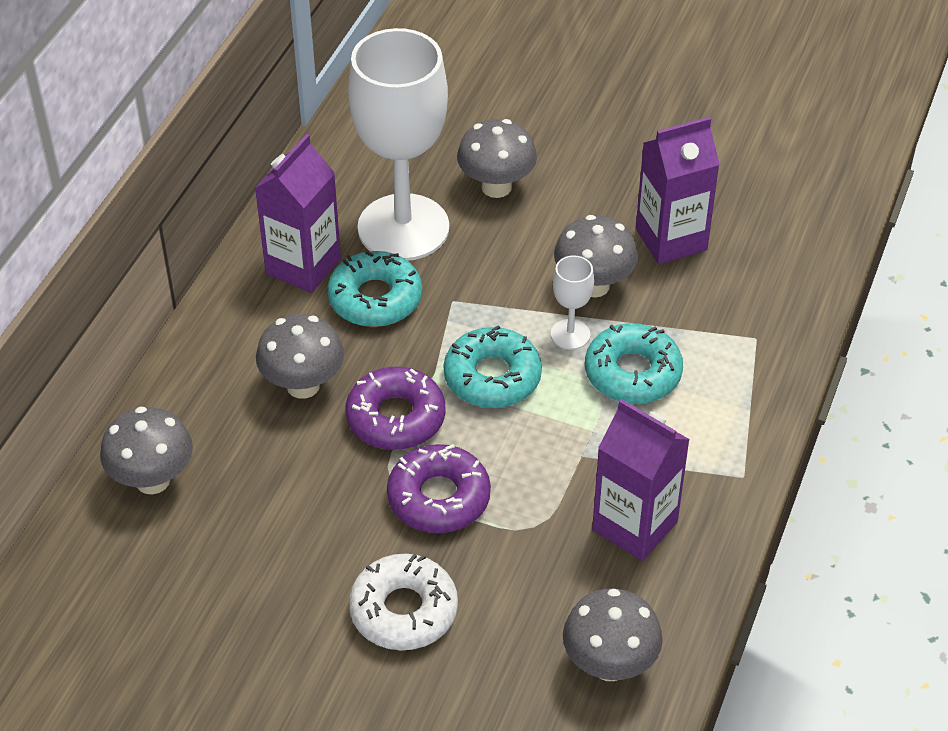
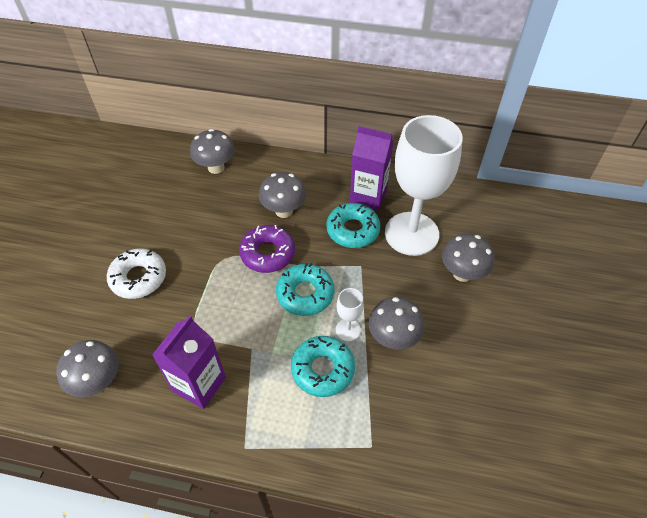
camera: 80 degrees right, 5 degrees up
(439, 498) = (214, 281): purple donut -> none
(671, 239) = (450, 380): purple carton -> none

